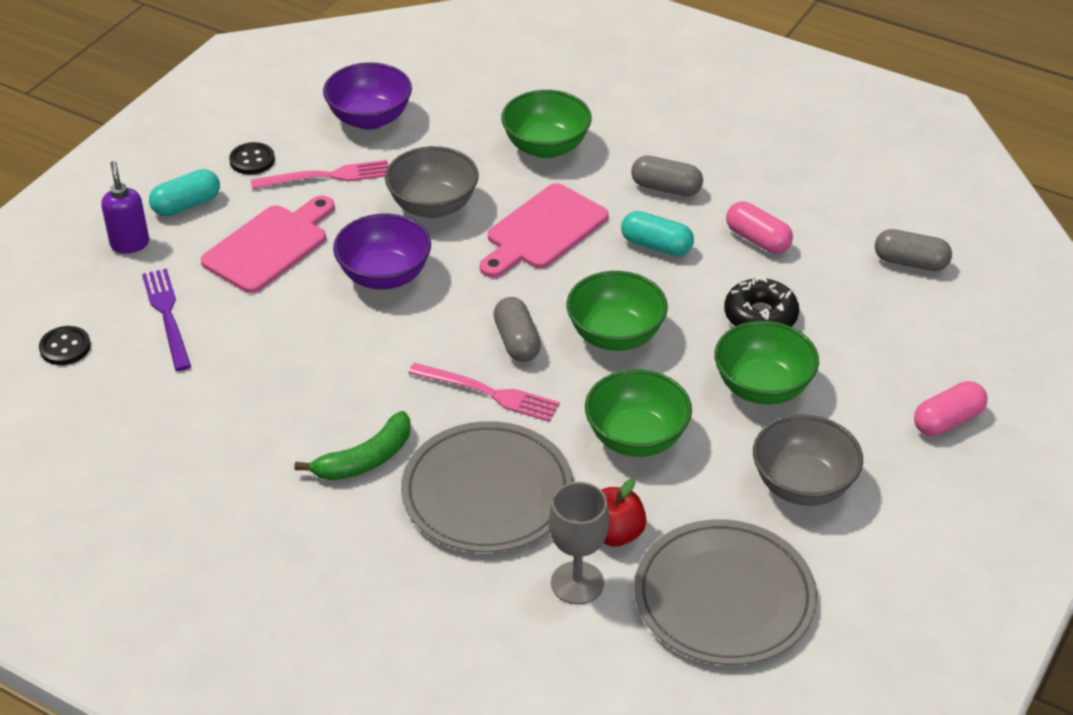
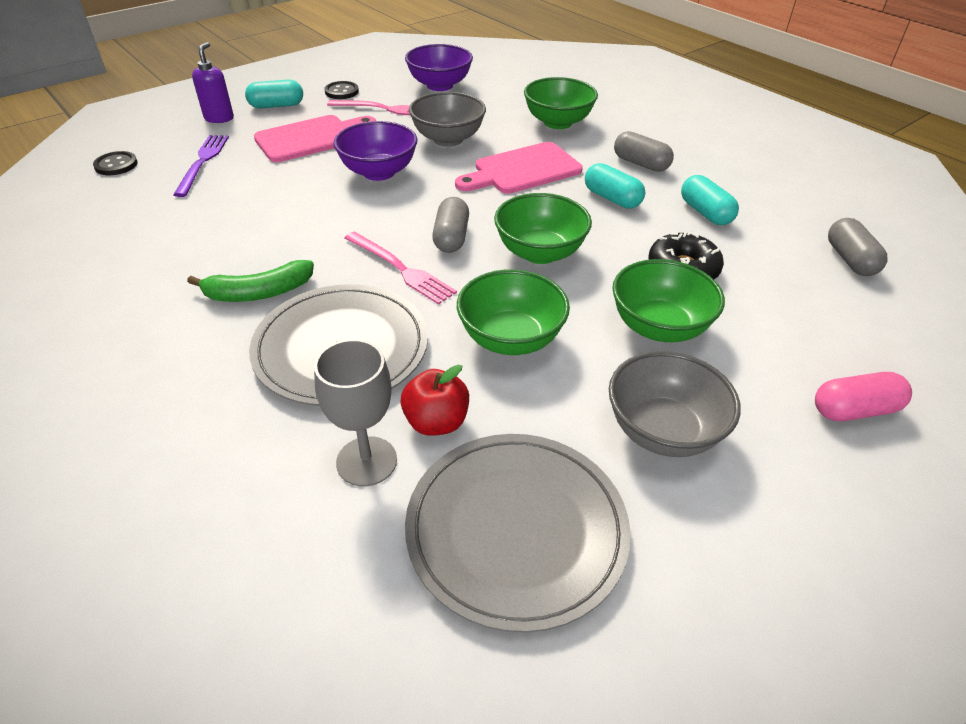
camera: 20 degrees right, 0 degrees up
(757, 240) = (705, 213): pink capsule -> turquoise capsule
(910, 262) = (850, 260): grey capsule -> grey capsule turned 45 degrees clockwise

